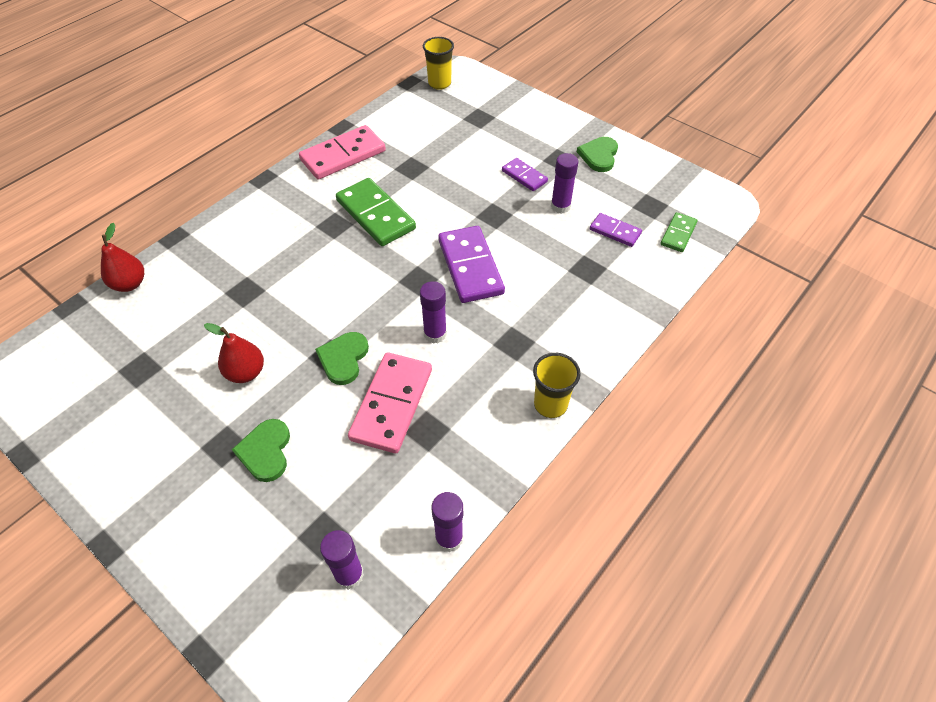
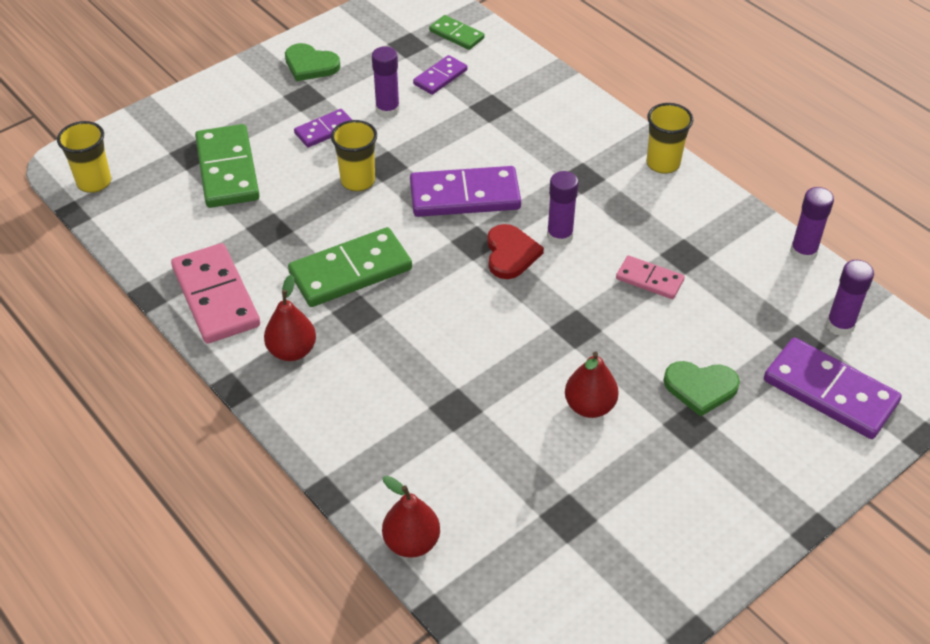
camera: 80 degrees left, 5 degrees down
(261, 564) = (830, 392): none -> purple domino
(297, 199) = (292, 351): none -> red pear
(343, 359) = (582, 316): green heart -> none
(391, 404) = (649, 280): pink domino -> pink domino, size x0.55
(408, 304) = (510, 254): none -> red heart
(467, 137) = (227, 170): none -> green domino
(472, 203) = (358, 181): none -> yellow cup

